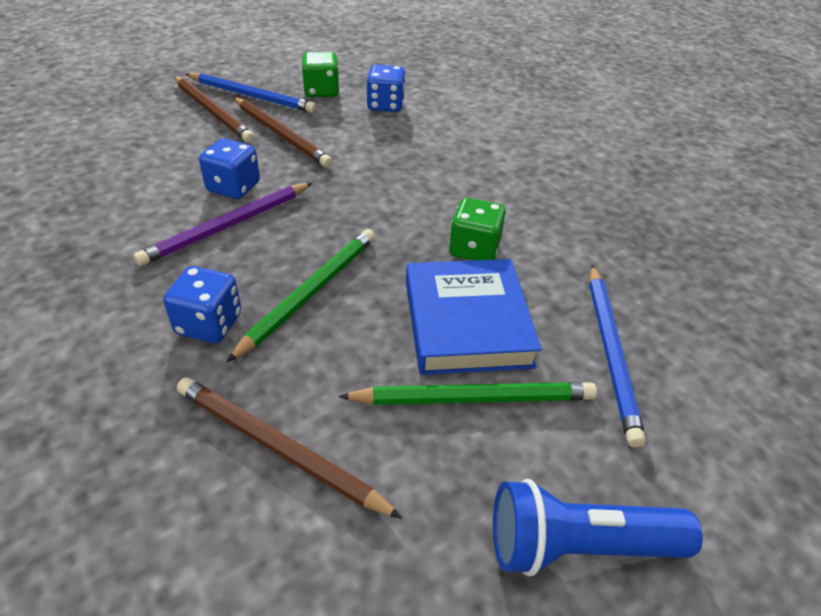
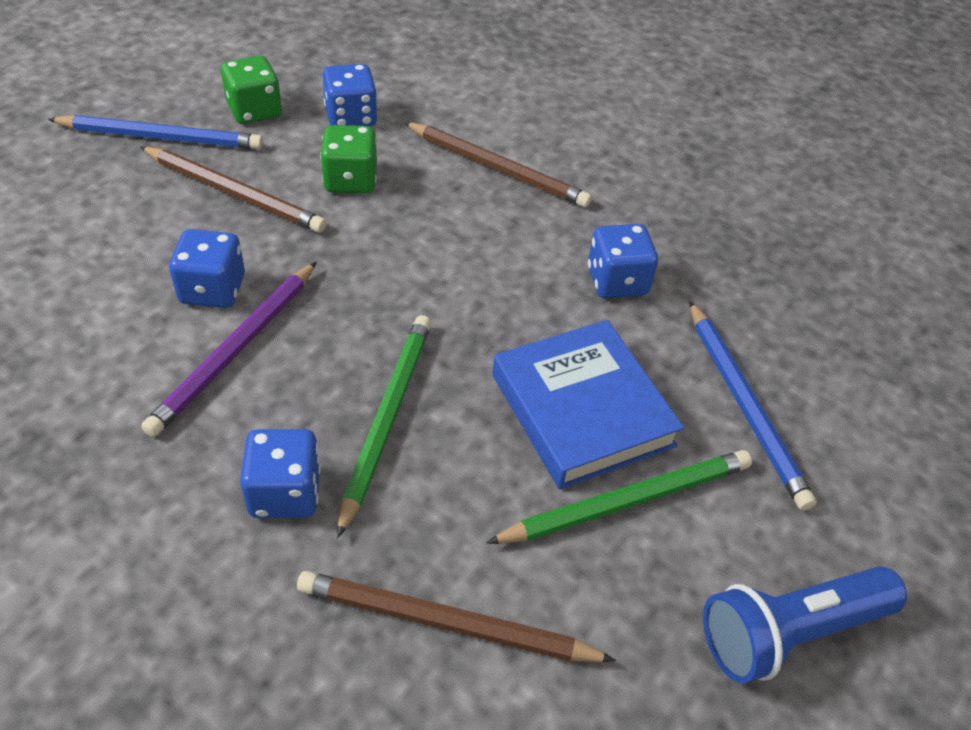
camera: 20 degrees left, 5 degrees up
(212, 111) = (119, 174): brown pencil -> brown pencil (498, 168)
(474, 249) = (550, 310): green dice -> green dice (350, 180)
(538, 241) = (617, 281): none -> blue dice

